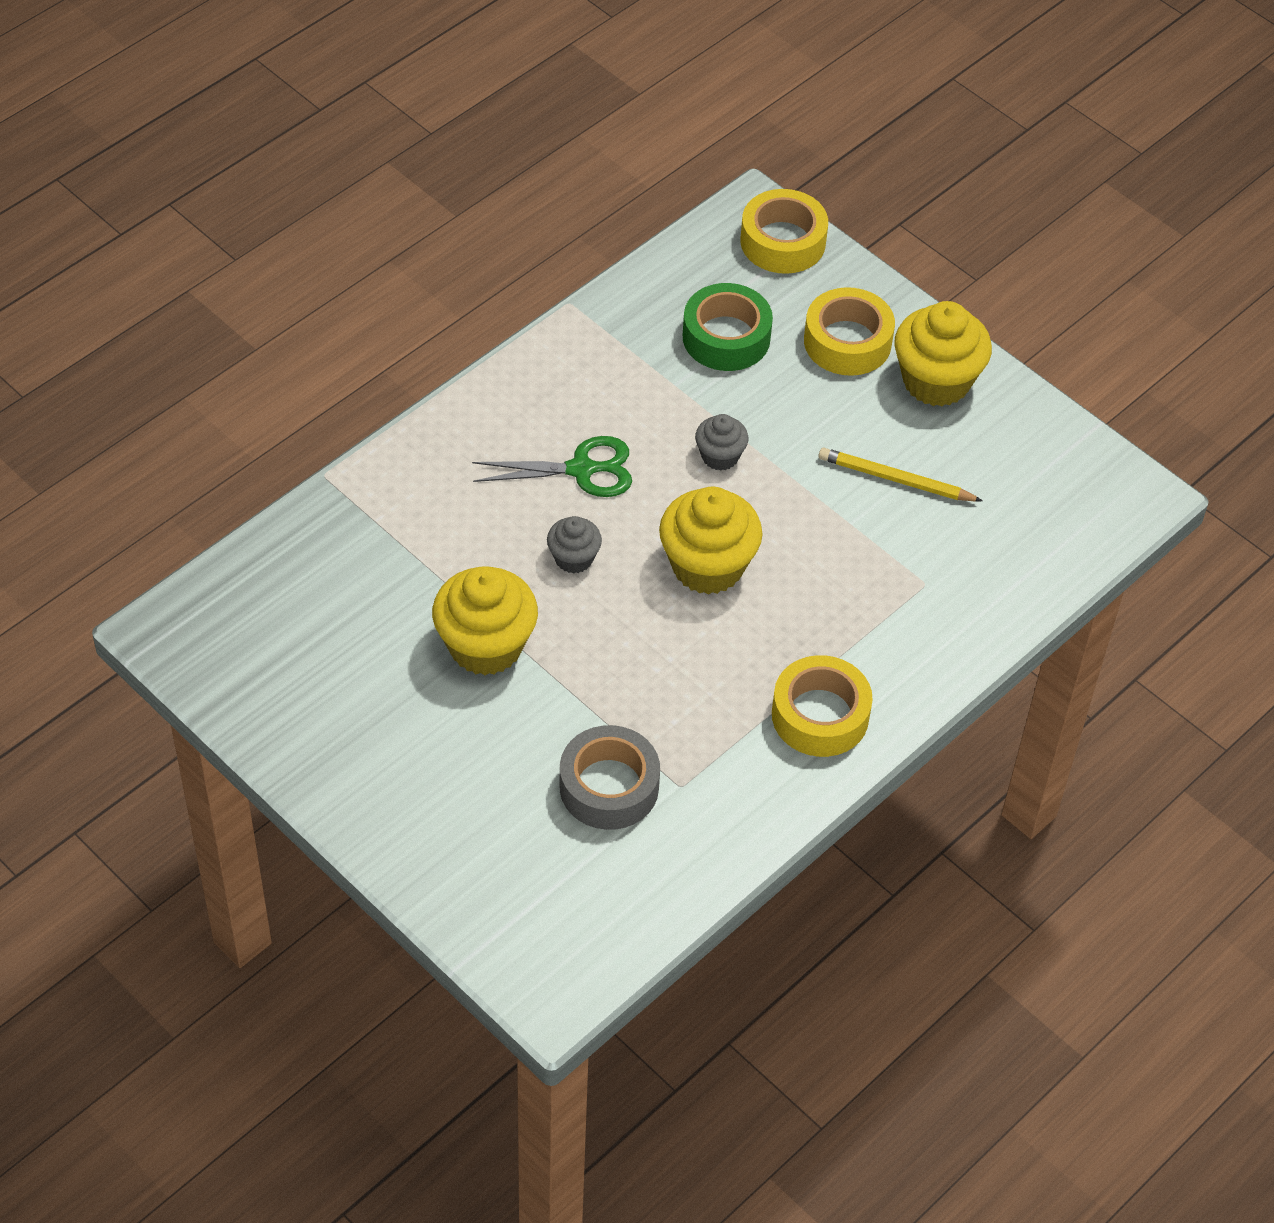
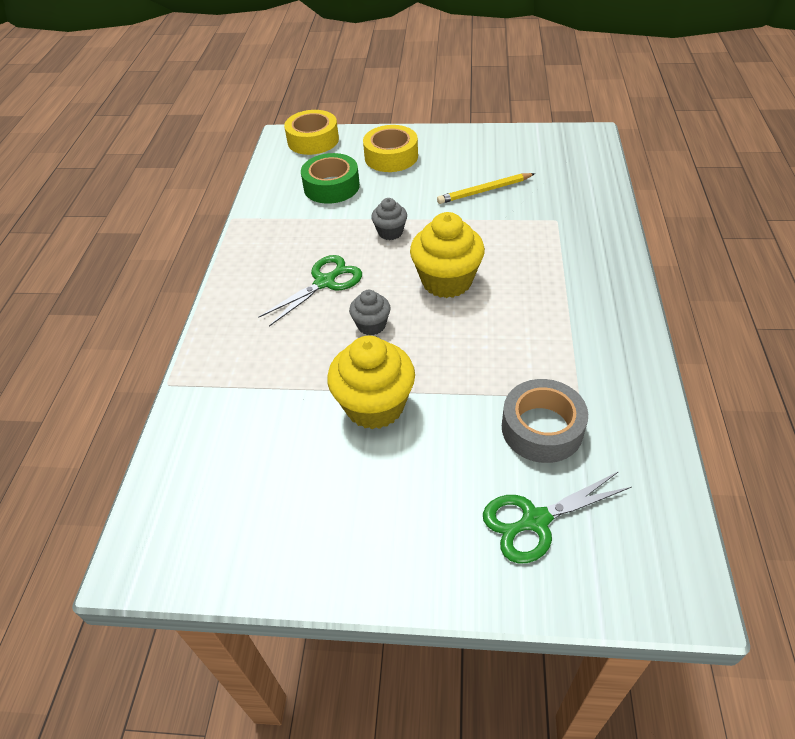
camera: 35 degrees left, 5 degrees down
(506, 852) = (535, 520): none -> green scissors
(820, 715) = (594, 307): yellow tape -> none
(936, 381) = (450, 147): yellow cupcake -> none

